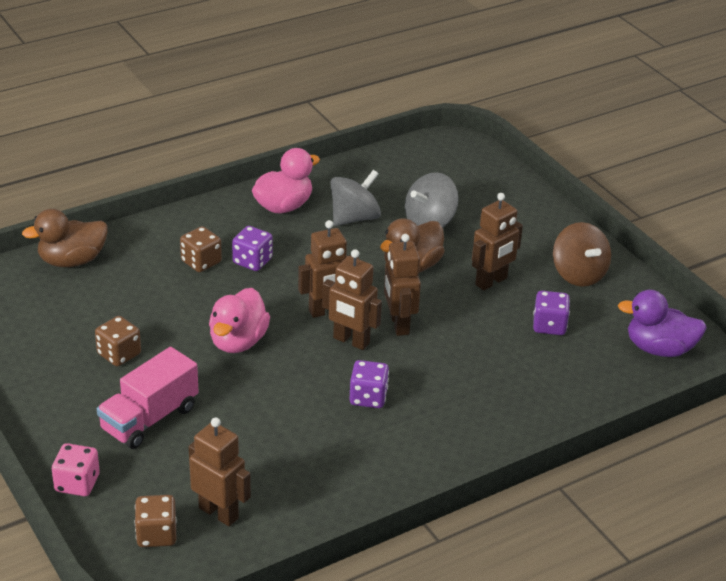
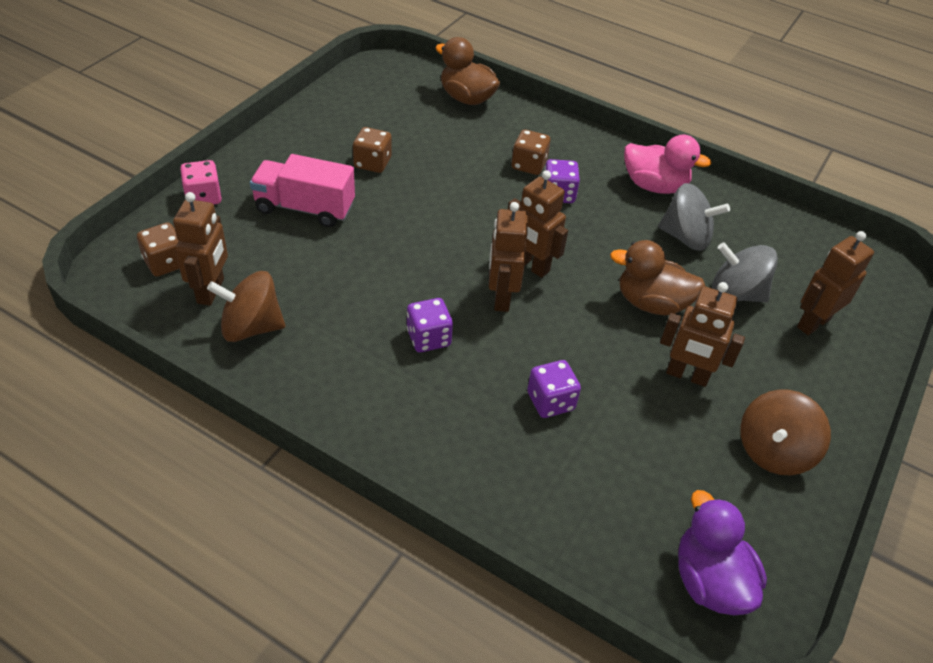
camera: 60 degrees right, 10 degrees up
(238, 342) = (441, 224): pink duck -> none
(284, 499) = (251, 327): none -> brown spinning top
(398, 324) = (554, 324): brown robot -> brown robot (813, 323)
(549, 326) = (658, 452): purple dice -> purple dice (550, 401)

